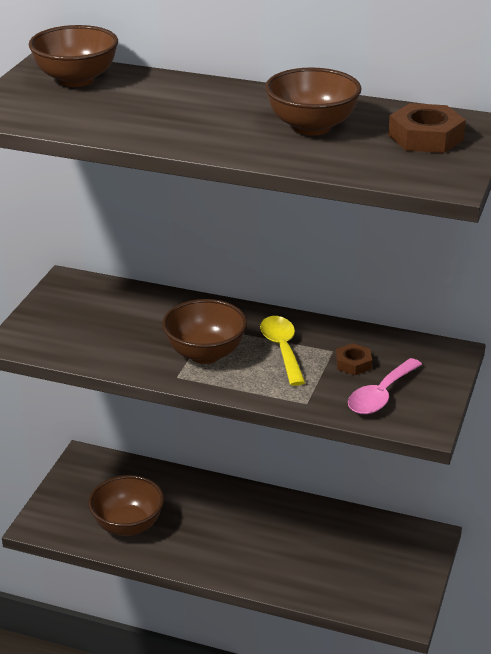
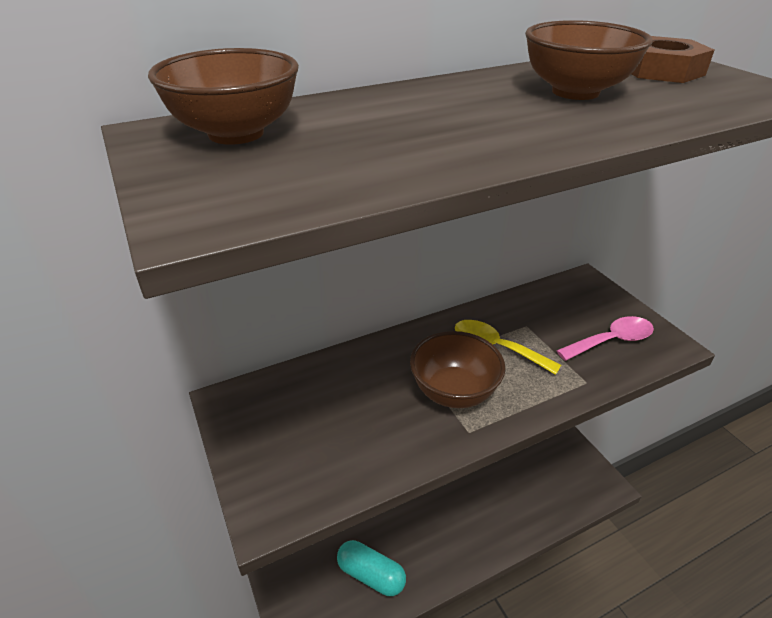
camera: 45 degrees left, 5 degrees up
(128, 525) = (371, 575): brown bowl -> turquoise capsule
(353, 363) = (555, 327): brown nut -> none
(380, 395) = (611, 340): pink spoon -> pink spoon turned 105 degrees counterclockwise

